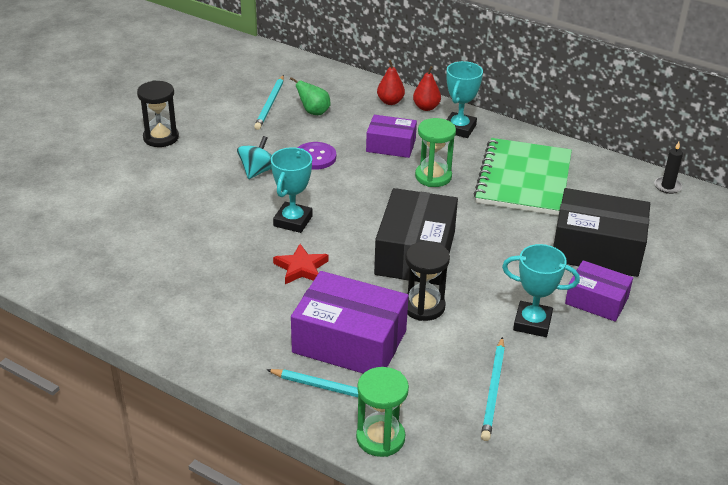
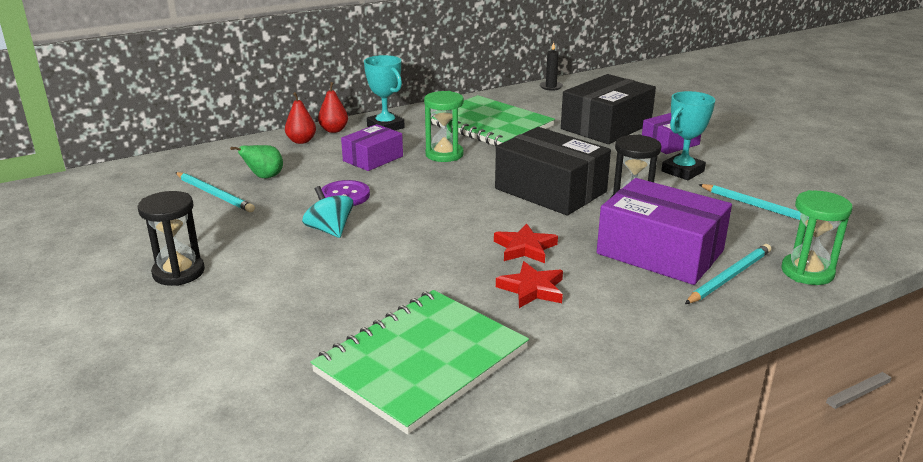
camera: 60 degrees left, 10 degrees down
(123, 268) = (422, 361): none -> green notebook
(242, 289) = (532, 289): none -> red star
(293, 221) = (441, 233): turquoise trophy -> none
(349, 341) = (660, 252): purple box -> purple box turned 75 degrees clockwise

